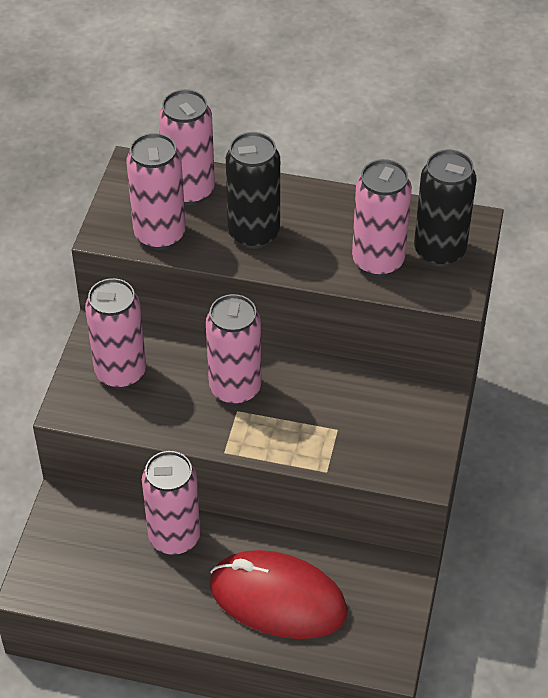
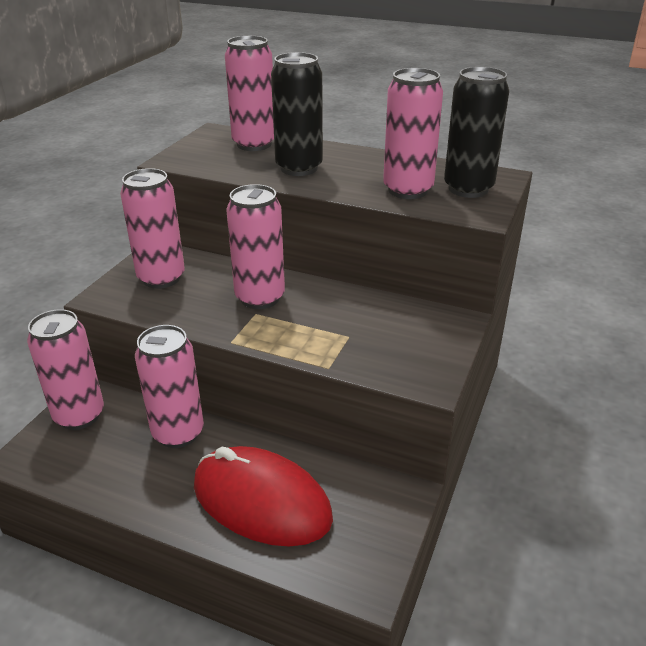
camera: 10 degrees right, 15 degrees down
(160, 234) = (216, 163): pink can -> pink can (79, 415)

